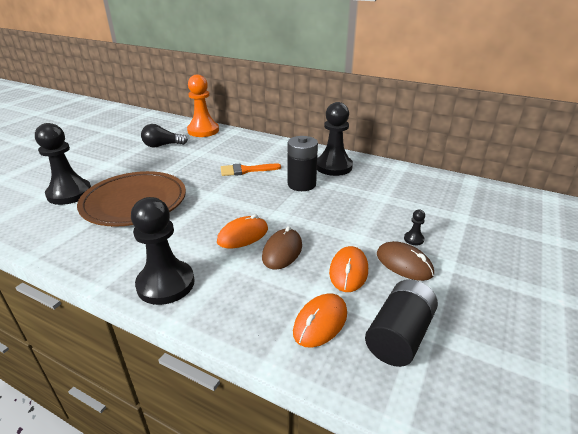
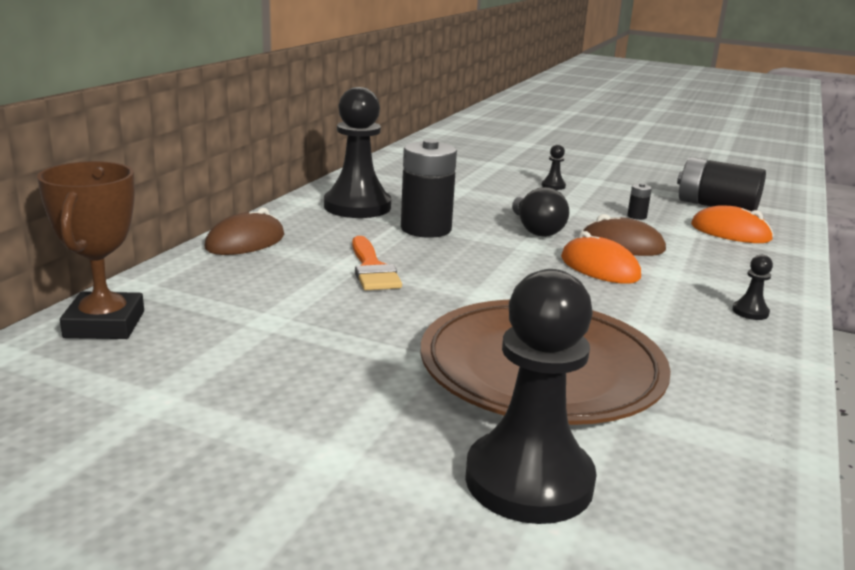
camera: 95 degrees left, 10 degrees down
(162, 145) = (200, 376): black light bulb -> black light bulb (536, 229)
(166, 284) = (750, 312): black pawn -> black pawn, size x0.40
(203, 131) = (104, 324): orange pawn -> brown trophy
(348, 271) = (637, 216): orange mouse -> black battery
(404, 264) = (604, 194): brown mouse -> brown mouse (245, 242)

